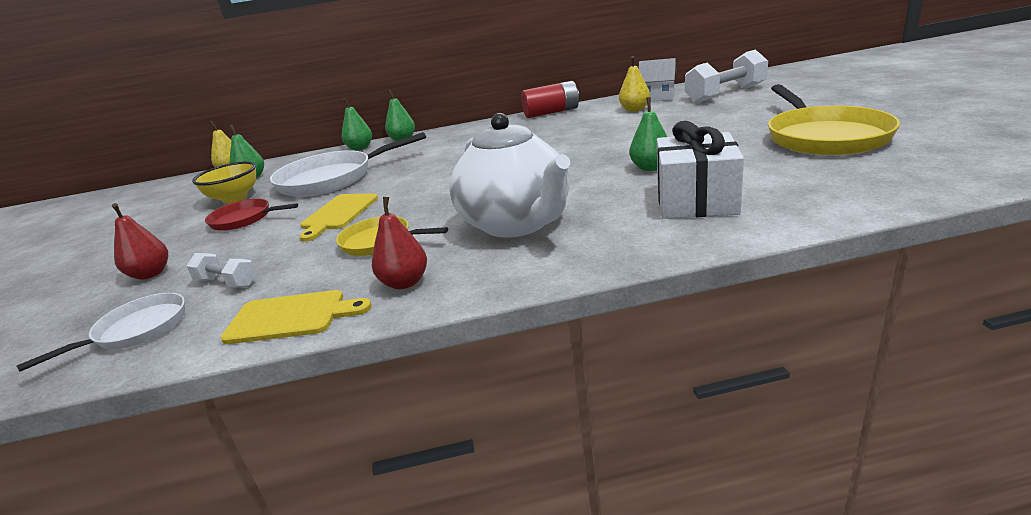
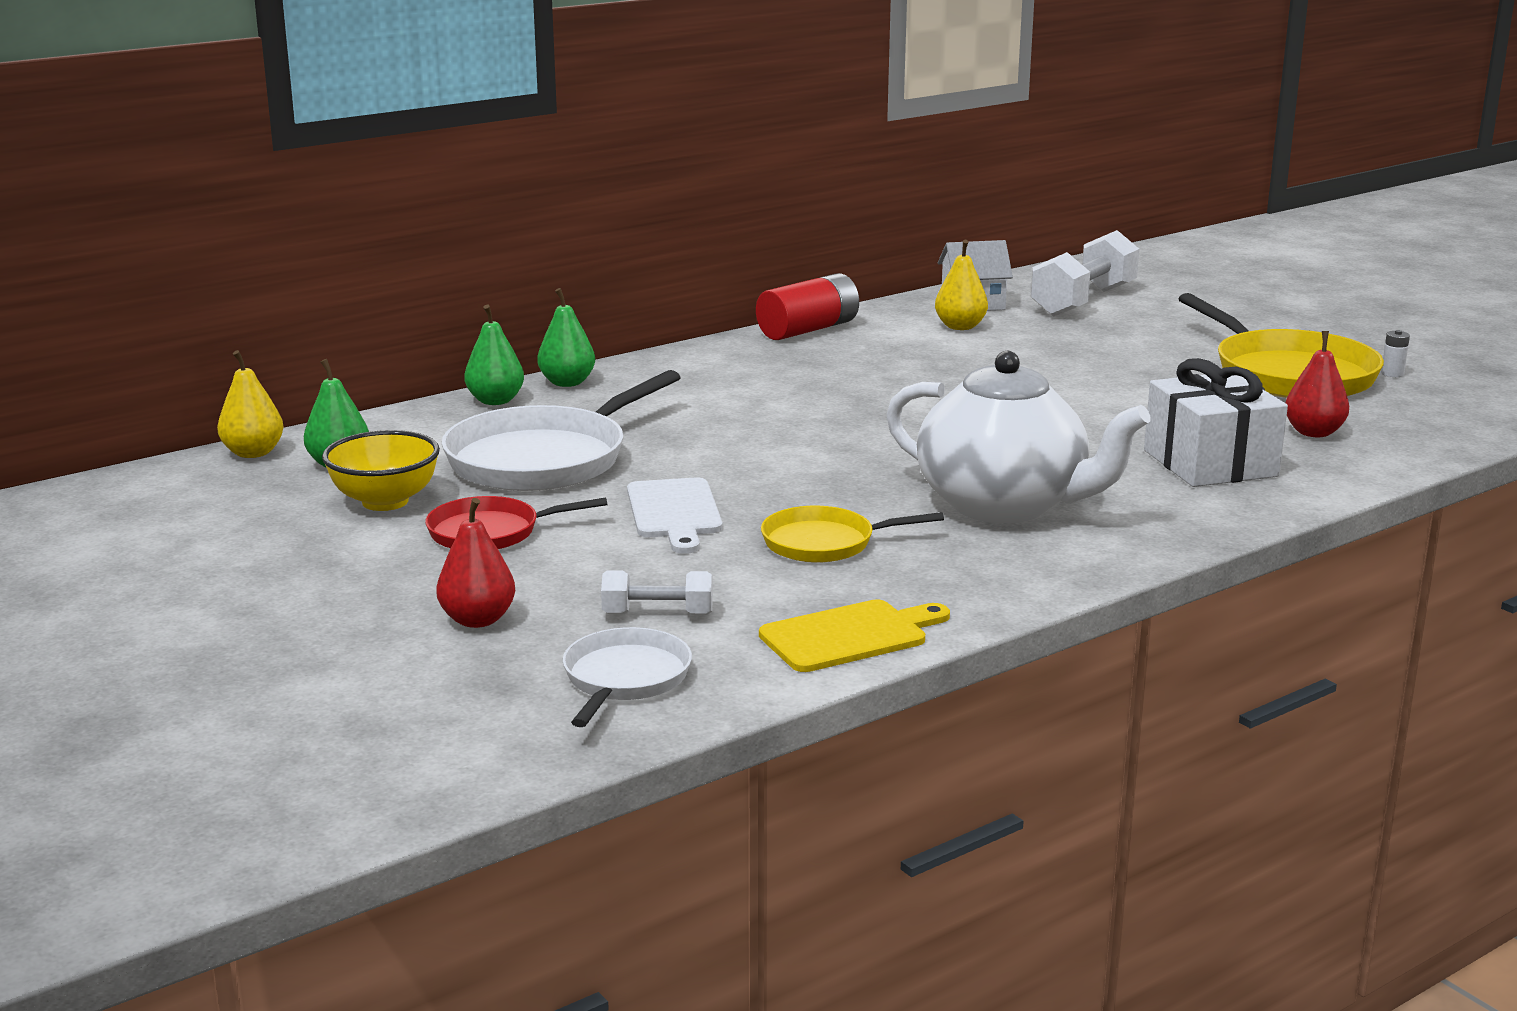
camera: 30 degrees left, 5 degrees down
(338, 214) = (675, 512): yellow cutting board -> white cutting board
(405, 283) = (950, 584): red pear -> red pear (1313, 432)
(650, 168) = (1100, 422): green pear -> none
(913, 137) = (1392, 374): none -> white battery

